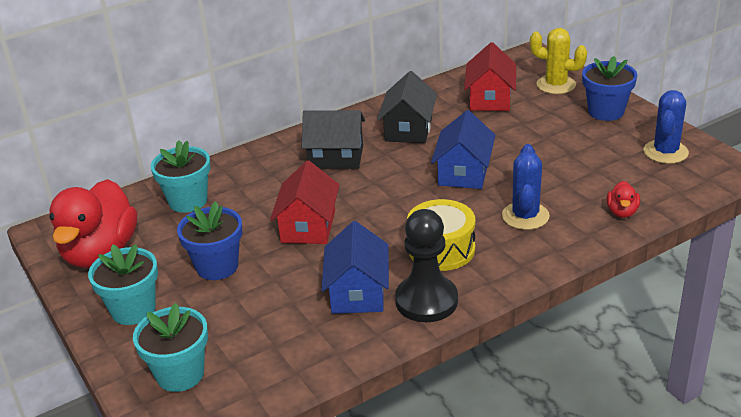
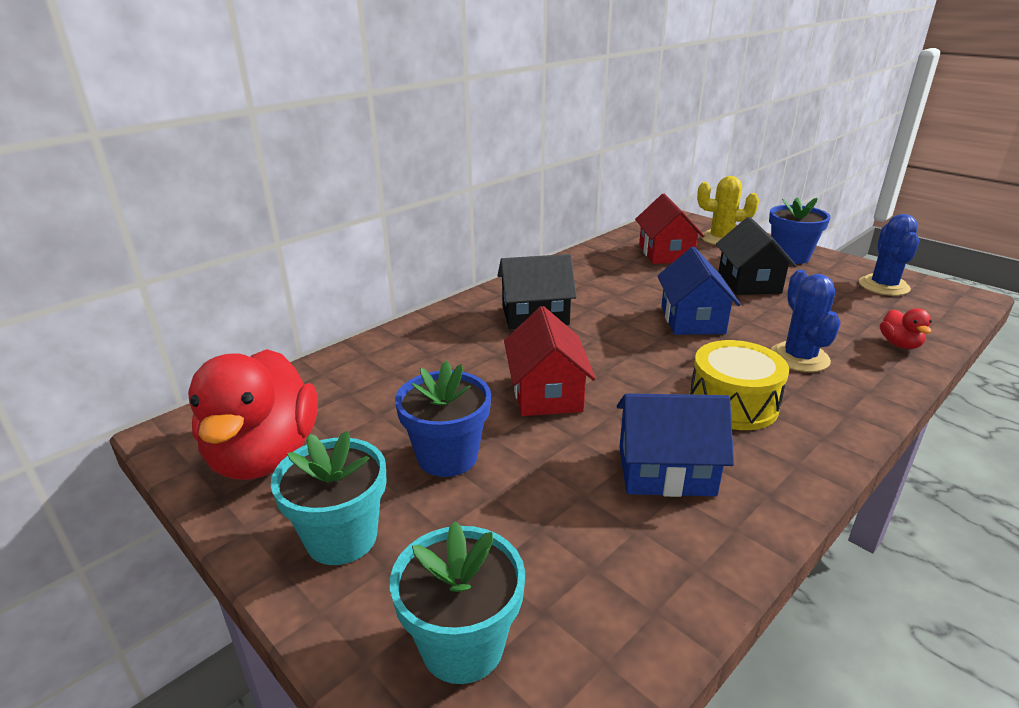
camera: 15 degrees left, 5 degrees down
(188, 201) = (371, 377): turquoise flower pot -> none
(358, 292) = (666, 471): blue house -> blue house turned 75 degrees counterclockwise
(408, 129) = (600, 284): black house -> black house (749, 282)
(426, 301) = (766, 471): black pawn -> none

